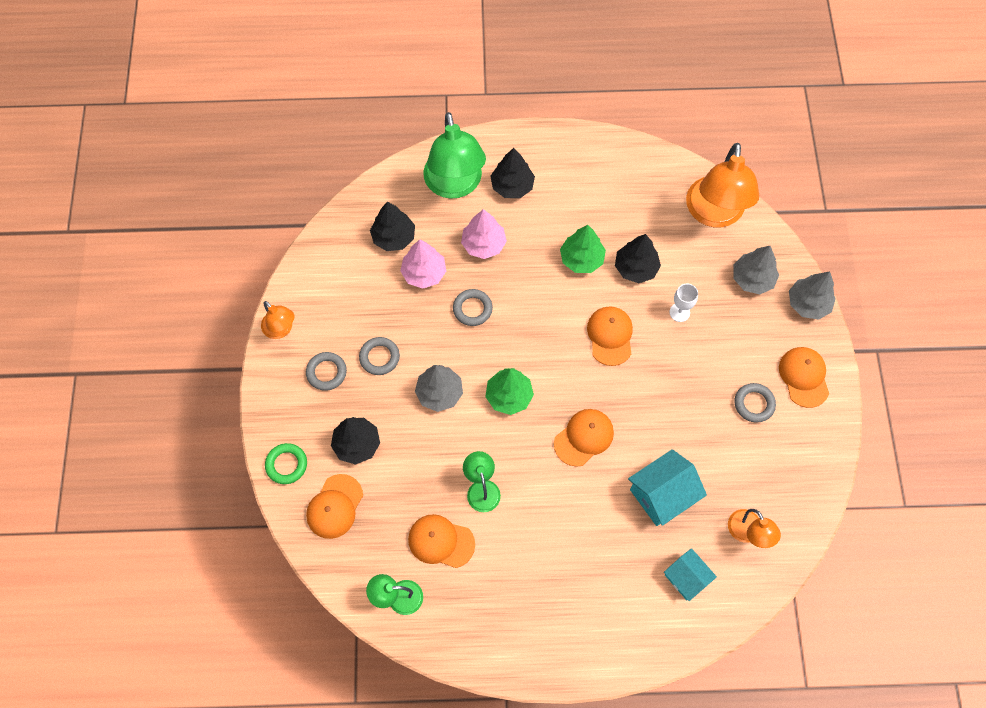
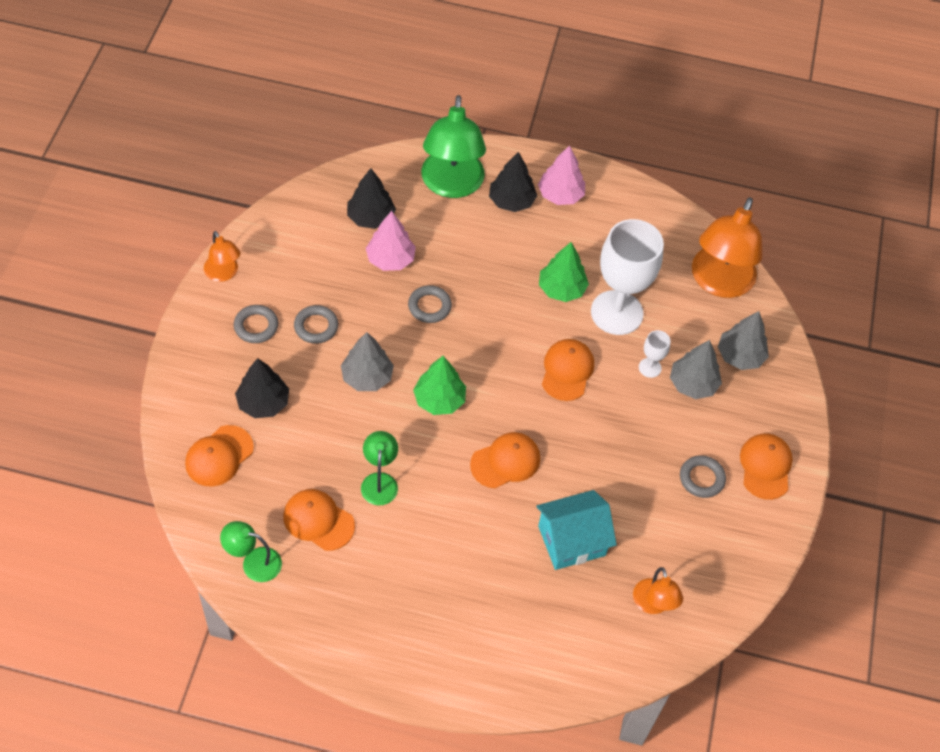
camera: 10 degrees right, 10 degrees down
(286, 464) = (183, 402): green ring -> none
(483, 244) = (462, 248): pink tree -> pink tree (560, 195)
(636, 268) = (616, 313): black tree -> white goblet
(686, 578) = (570, 630): turquoise house -> none
(808, 303) = (793, 396): grey tree -> grey tree (693, 384)

